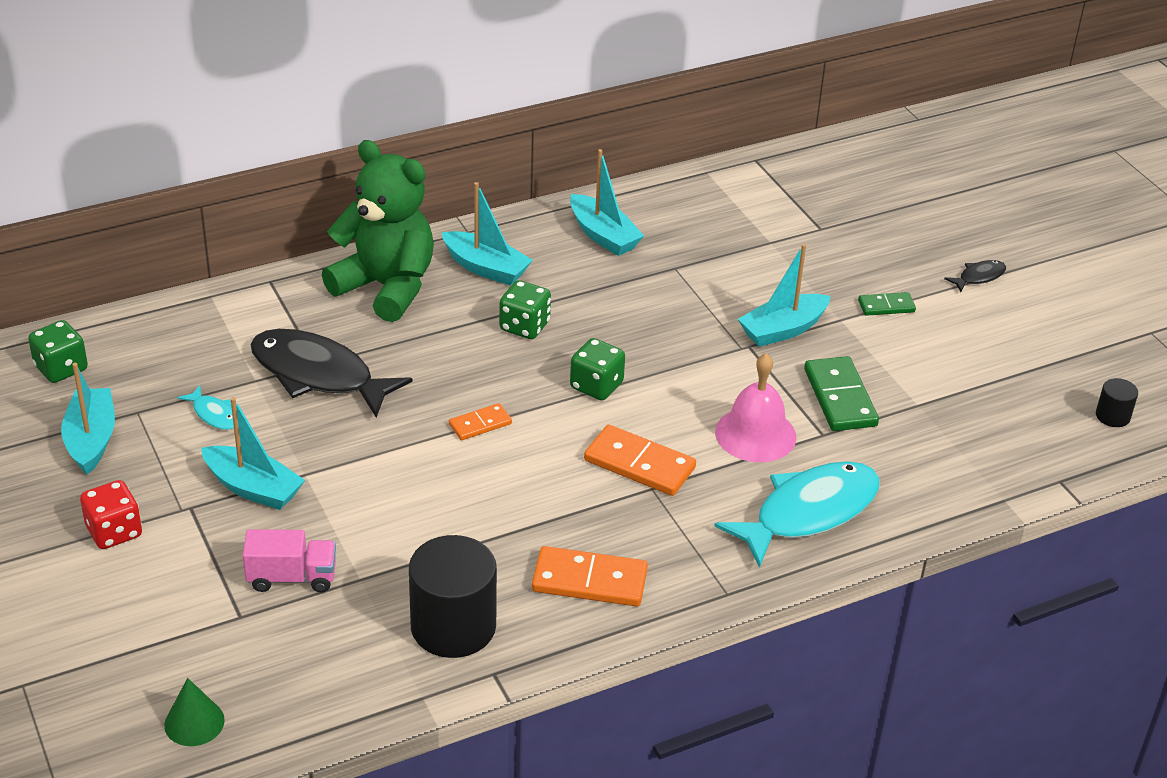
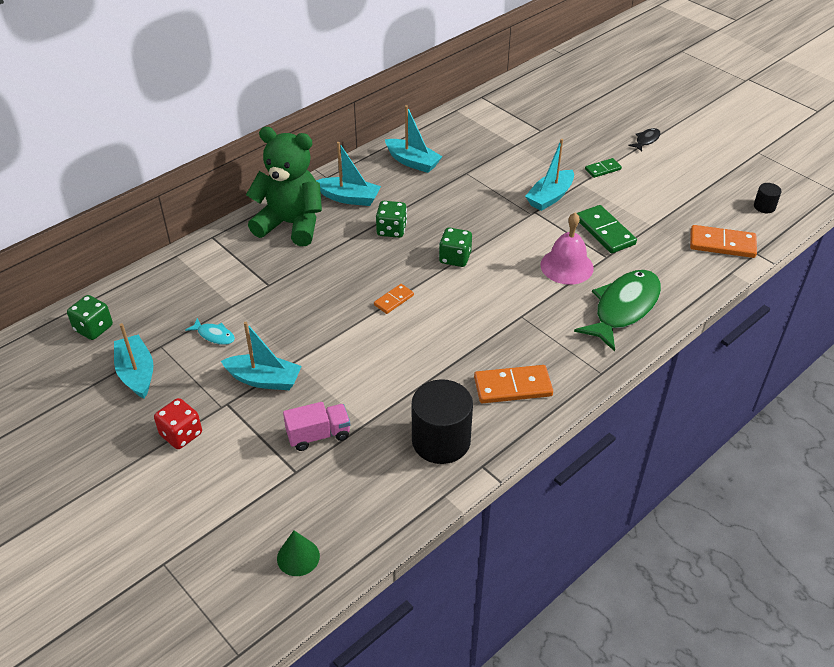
camera: 15 degrees left, 5 degrees up
(318, 375) = (273, 292): black fish -> none
(639, 464) = (506, 302): orange domino -> orange domino (722, 244)
(809, 513) = (623, 308): turquoise fish -> green fish

